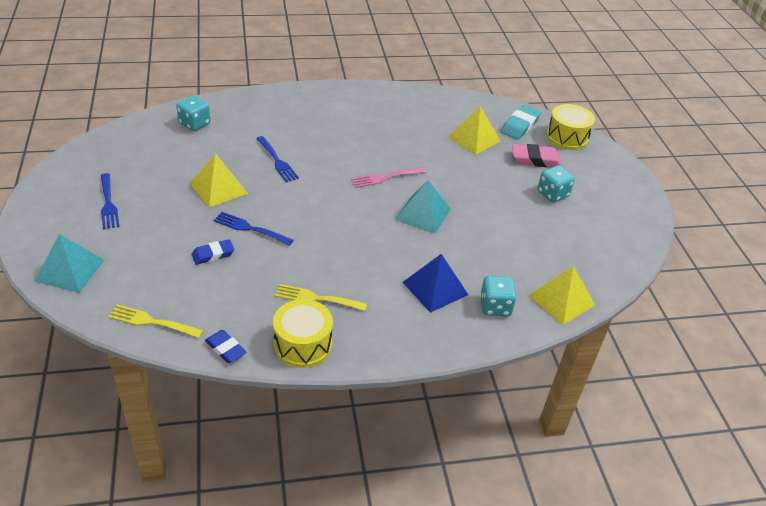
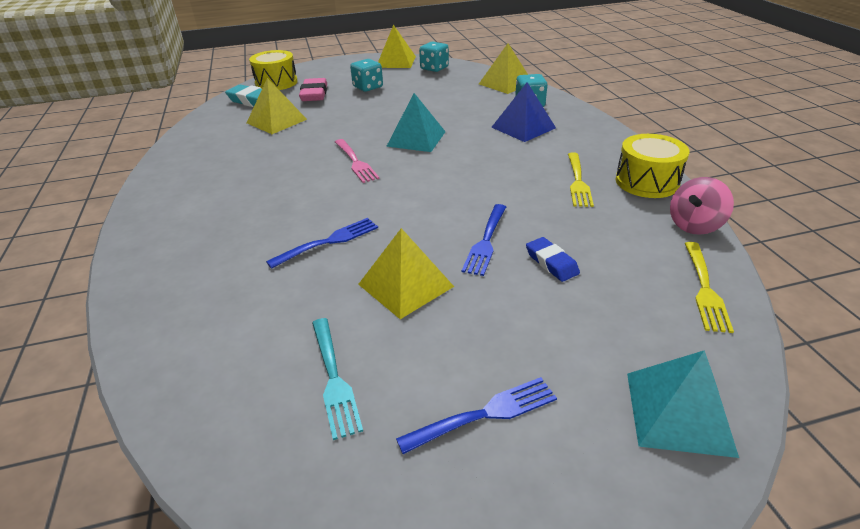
camera: 90 degrees left, 5 degrees down
(158, 159) = (333, 378): none -> turquoise fork
(194, 124) = (213, 353): turquoise dice -> turquoise dice (434, 68)
(225, 349) = (694, 225): blue eraser -> pink spinning top
(636, 220) = (396, 61): none -> yellow pyramid

